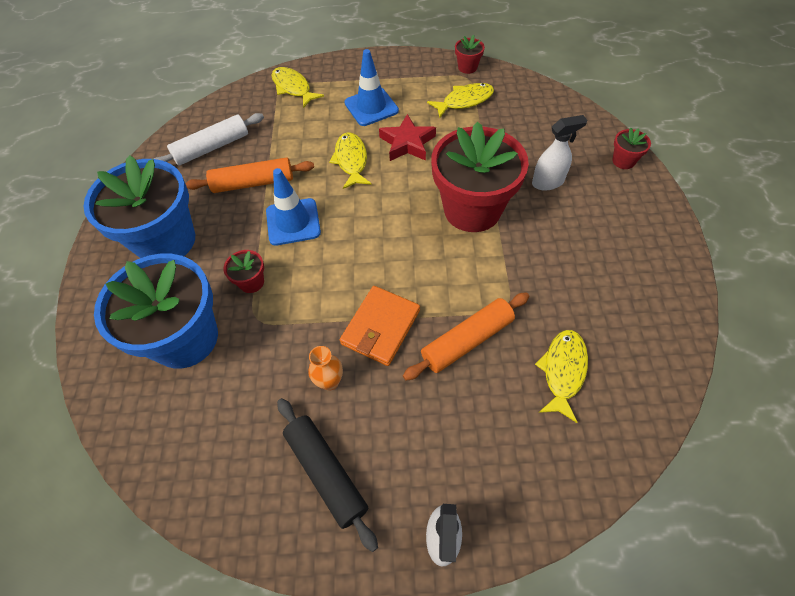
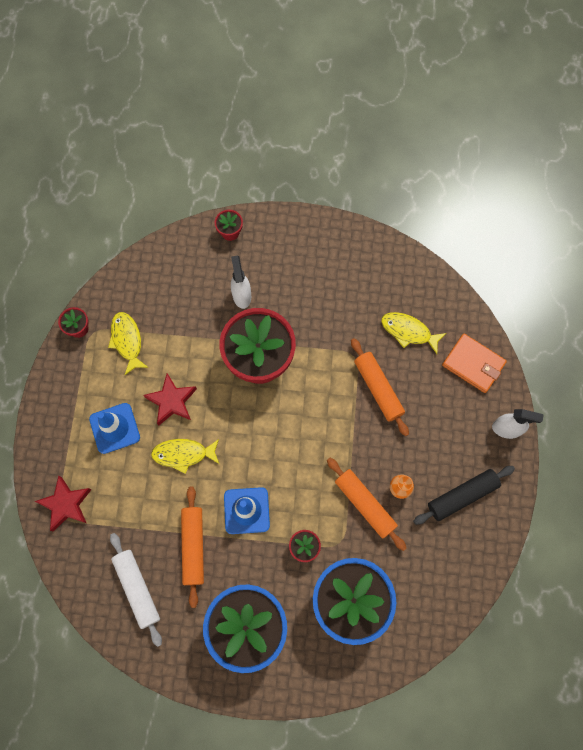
camera: 85 degrees left, 15 degrees up
(293, 88) = (66, 504): yellow fish -> red star
(306, 342) = (365, 504): none -> orange rolling pin
(381, 327) = (359, 448): orange wallet -> orange wallet (473, 364)

